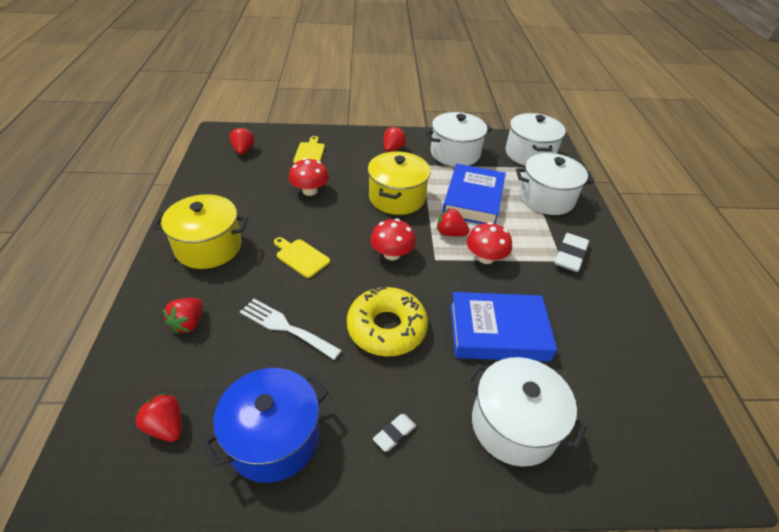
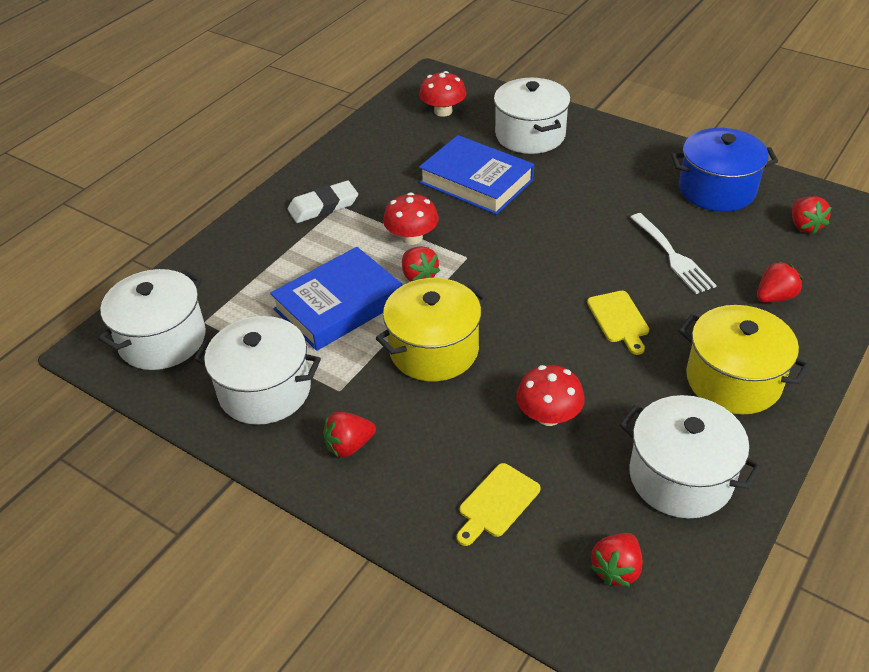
camera: 140 degrees left, 0 degrees up
(386, 328) = (574, 220): yellow donut -> none
(392, 254) = (509, 281): red mushroom -> red mushroom (443, 111)
(394, 434) = (622, 161): white eraser -> none
(546, 198) = (249, 269): white pot -> white pot (680, 477)

